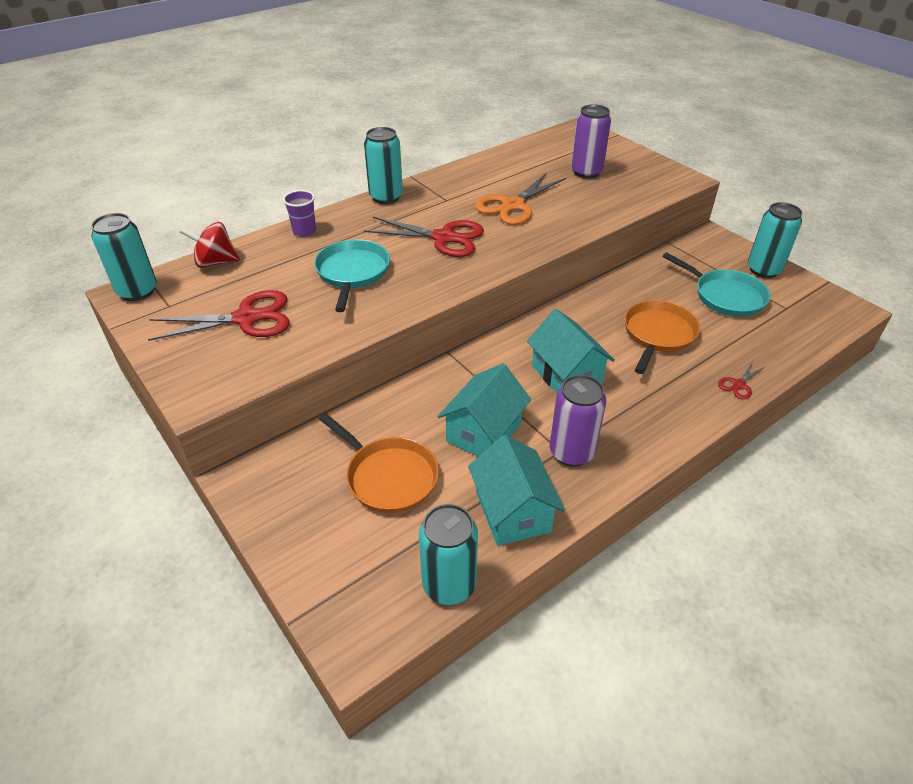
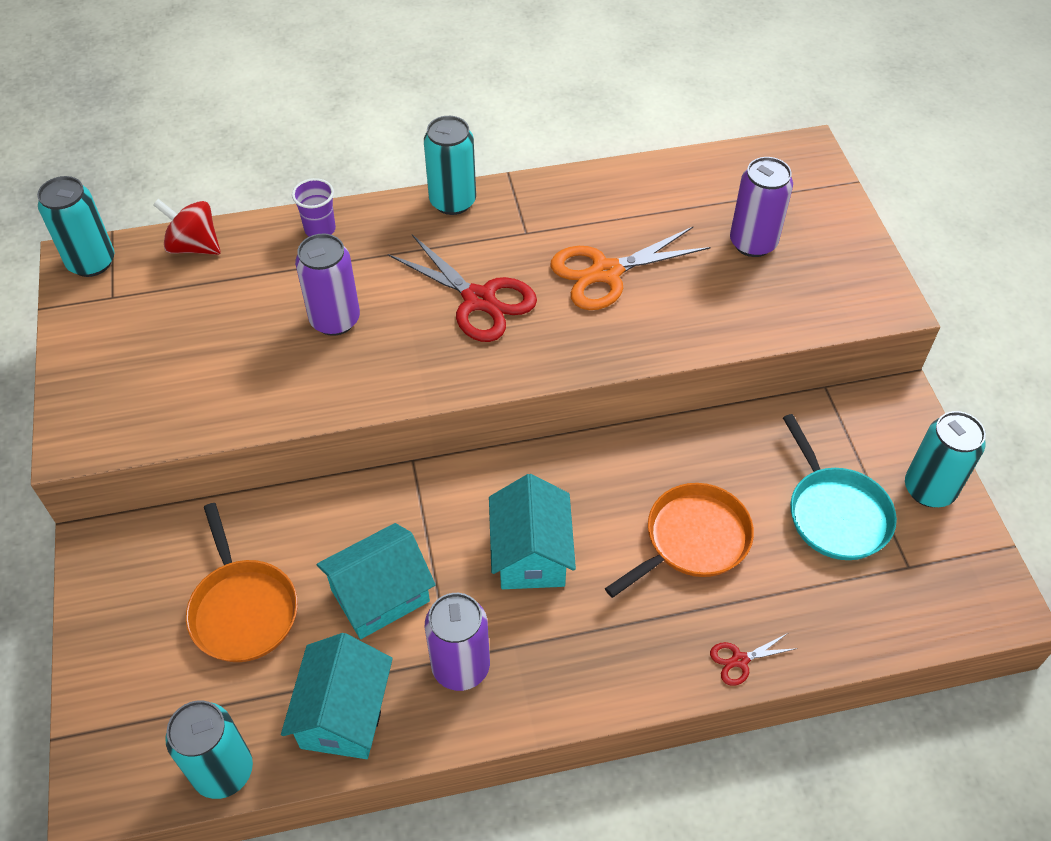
camera: 25 degrees right, 10 degrees up
(246, 318) = (181, 347): red scissors -> none
(352, 273) = (335, 320): turquoise pan -> purple can

